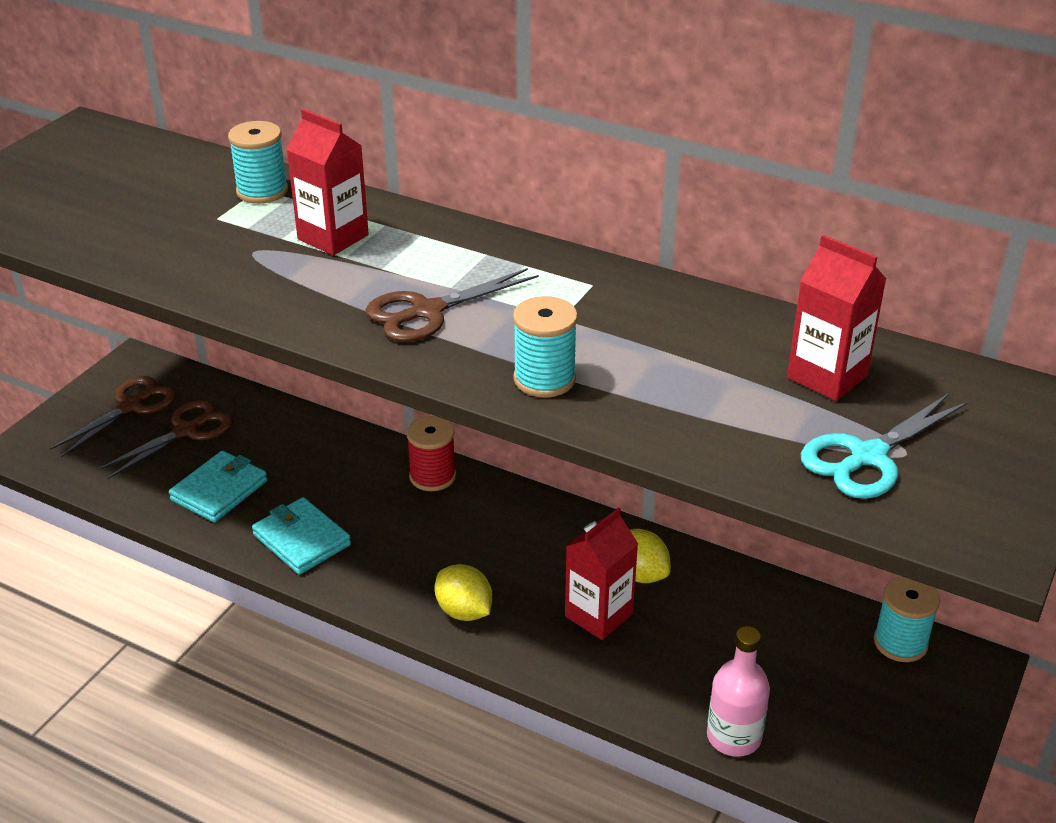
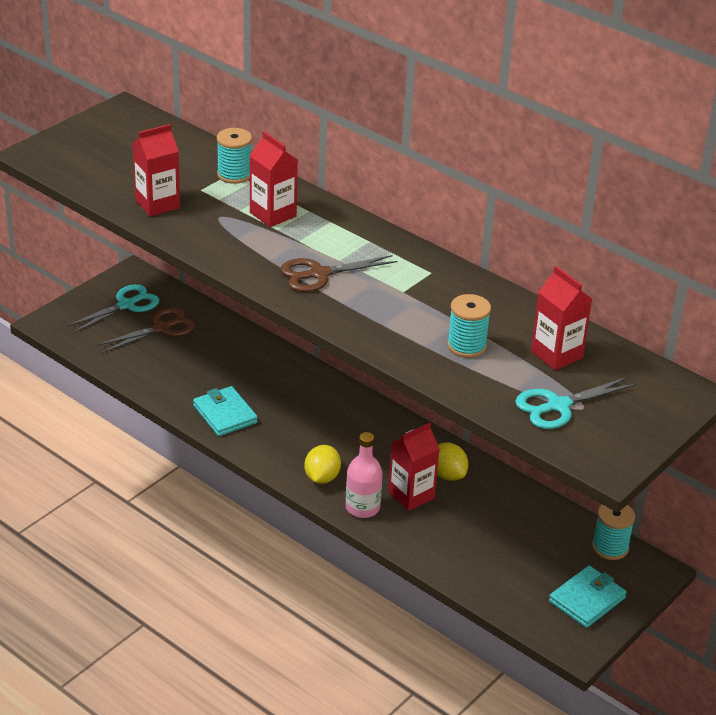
camera: 10 degrees right, 0 degrees up
(131, 406) = (126, 305): brown scissors -> turquoise scissors
(155, 247) = (157, 204): none -> red carton
(219, 490) = (176, 373): turquoise wallet -> turquoise wallet (587, 600)
(432, 476) = (324, 387): red spool -> none
(464, 611) = (322, 477): yellow lemon -> yellow lemon turned 45 degrees clockwise
(544, 379) = (378, 328): turquoise spool -> turquoise spool (466, 346)
(734, 737) = (475, 582): pink bottle -> pink bottle (362, 507)

